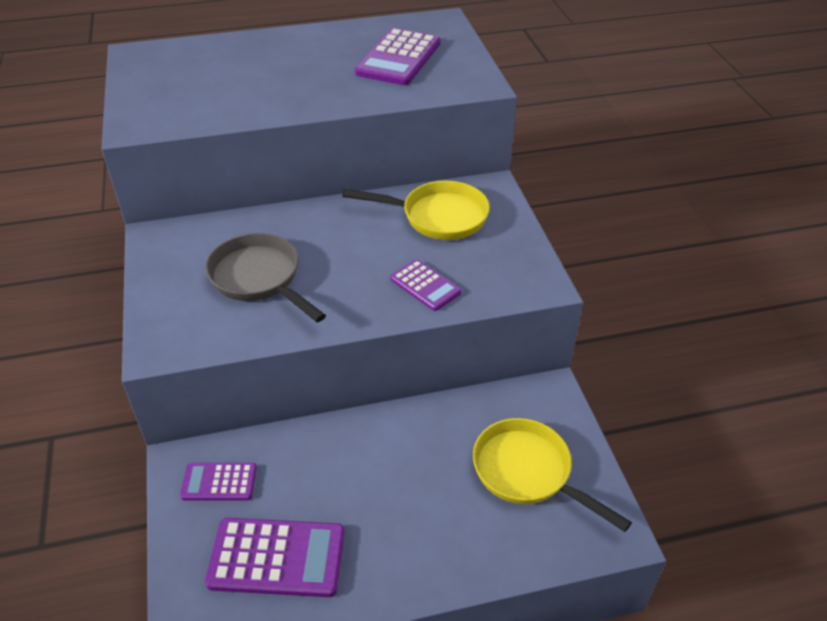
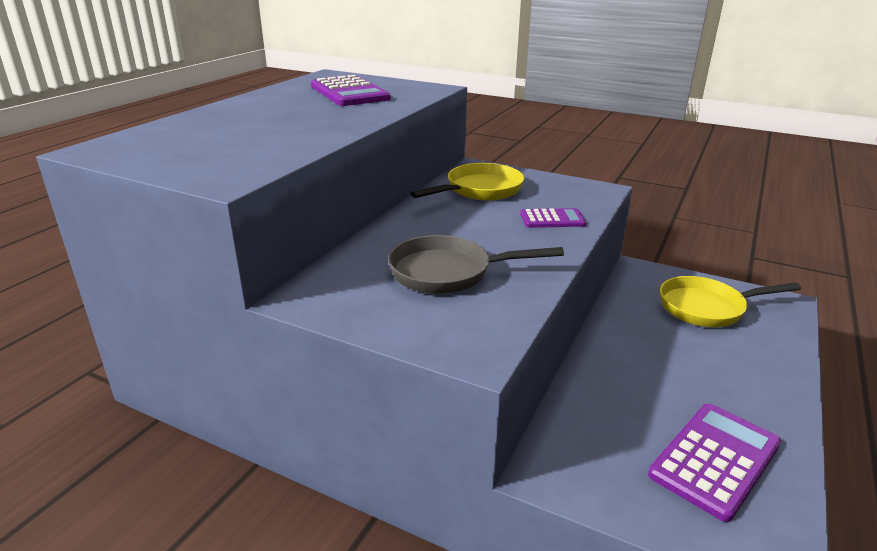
camera: 50 degrees left, 15 degrees down
(219, 482) = (592, 457): purple calculator -> none

